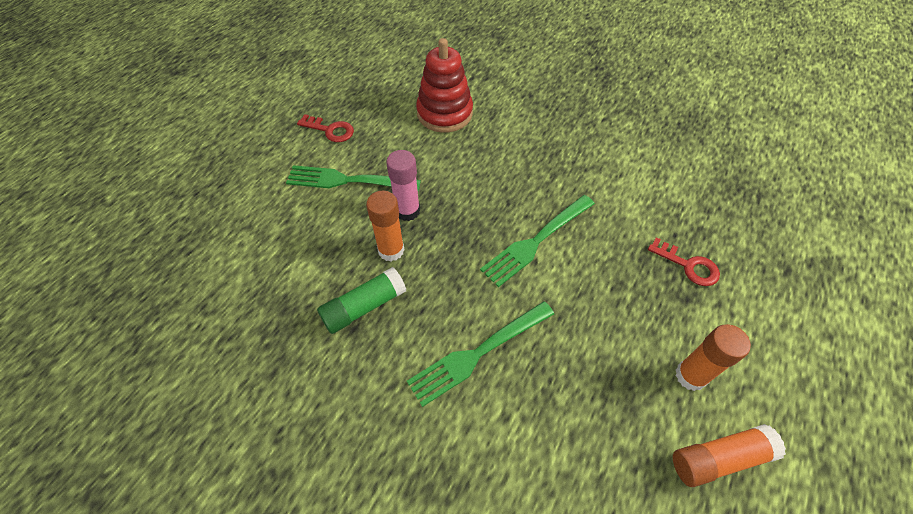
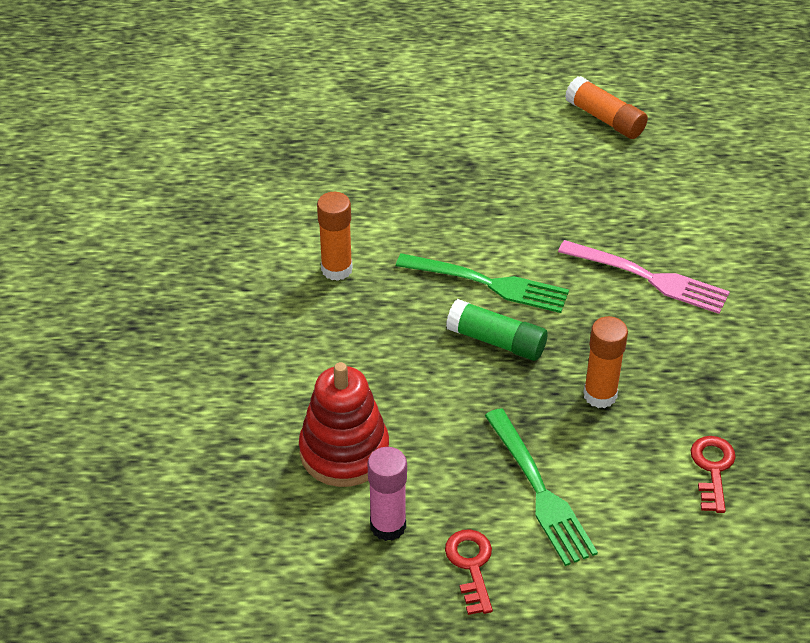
camera: 120 degrees left, 10 degrees down
(364, 306) = (681, 382): green glue stick -> green glue stick (496, 341)
(407, 211) = (537, 408): pink glue stick -> pink glue stick (388, 526)
(478, 353) = (648, 278): green fork -> pink fork
(688, 265) = (428, 170): red key -> red key (712, 468)
(690, 376) = (548, 146): orange glue stick -> orange glue stick (336, 269)

